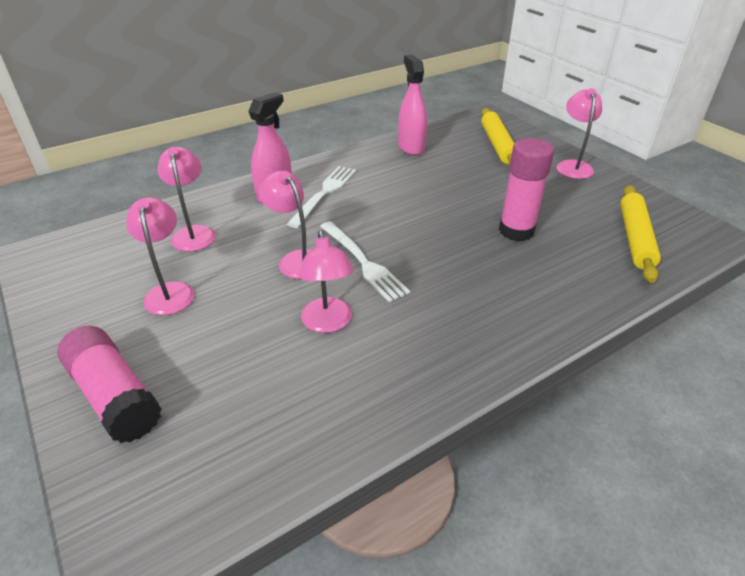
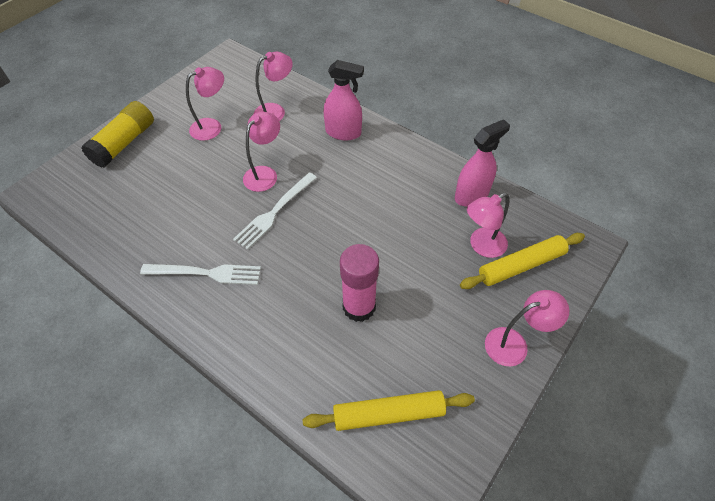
camera: 70 degrees right, 15 degrees up
(114, 395) = (124, 143): pink glue stick -> yellow glue stick
(325, 193) = (359, 160): white fork -> white fork (207, 273)
(328, 323) = (202, 213): pink lamp -> pink lamp (482, 246)

